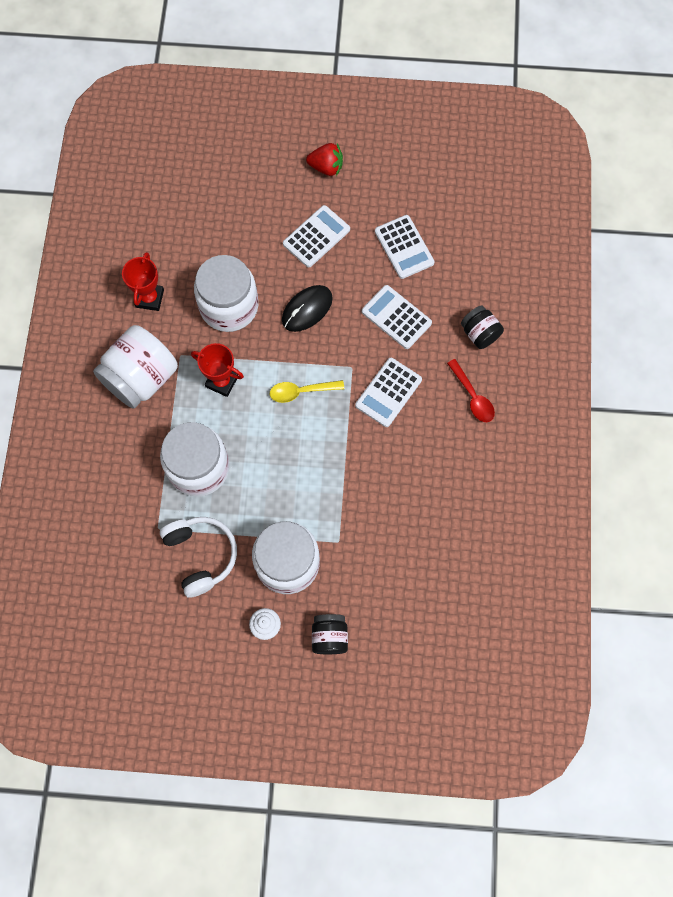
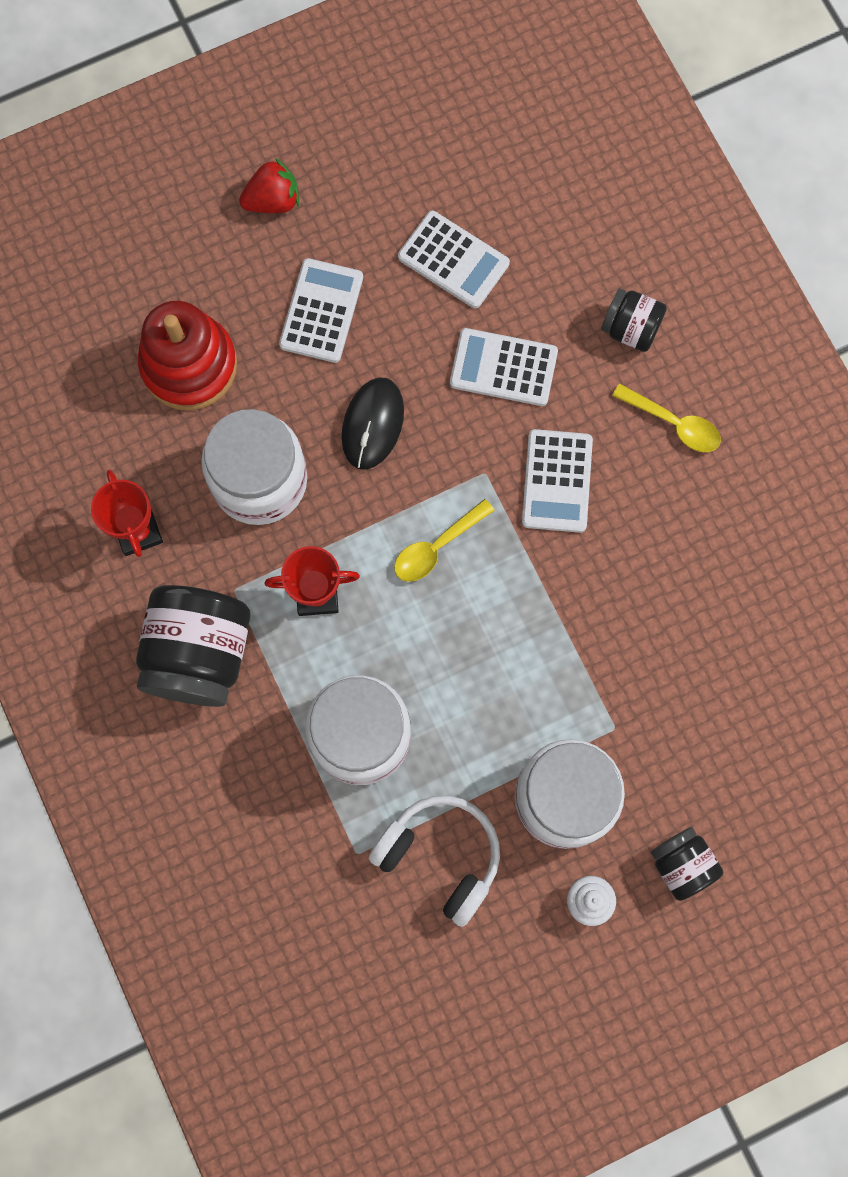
camera: 30 degrees left, 5 degrees up
(141, 378) = (199, 654): white jar -> black jar
(229, 228) = (189, 365): none -> red stacking toy
(472, 396) = (673, 423): red spoon -> yellow spoon

